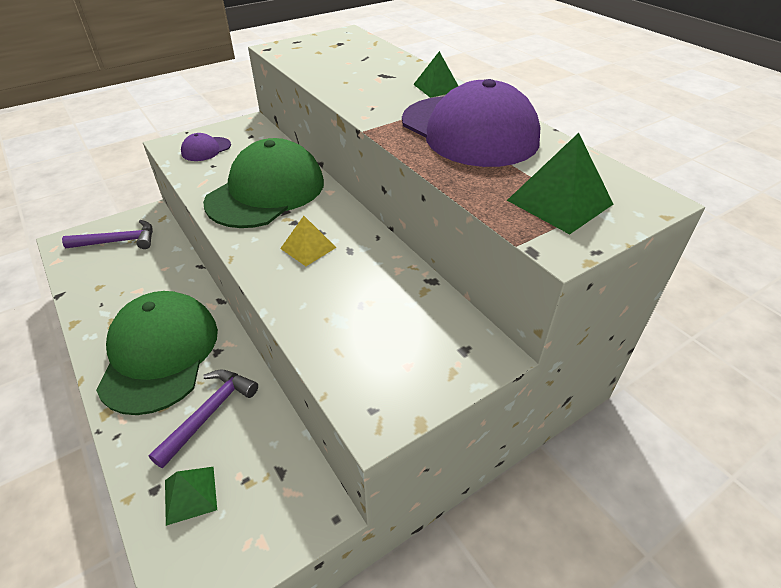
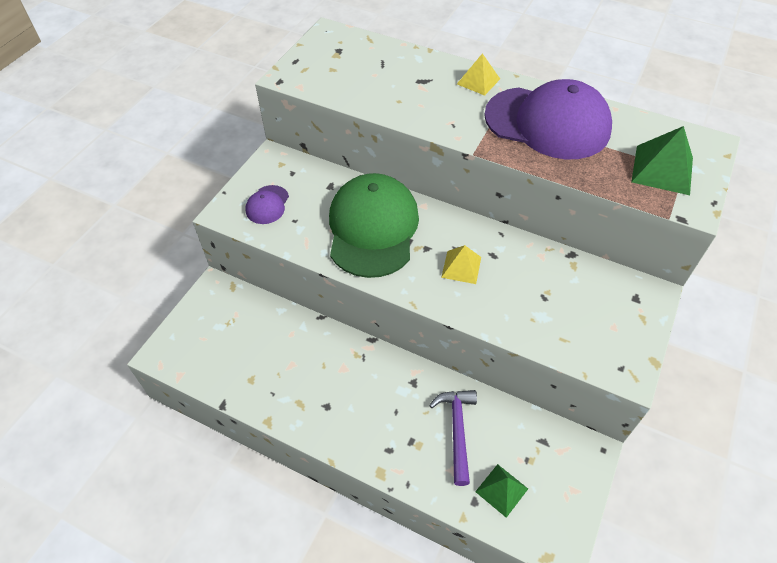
camera: 30 degrees left, 10 degrees up
(119, 241) = (218, 328): purple hammer -> none
(160, 353) = (371, 407): green cap -> none
(437, 87) = (478, 81): green pyramid -> yellow pyramid

